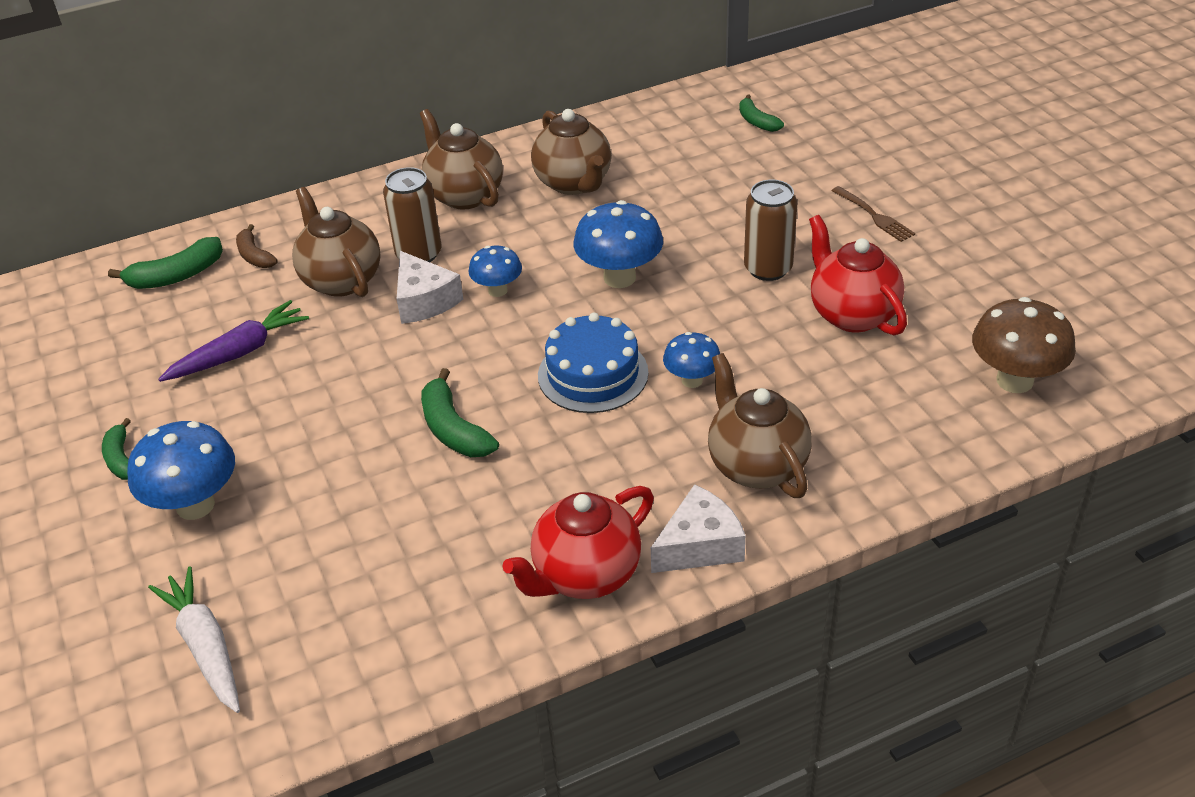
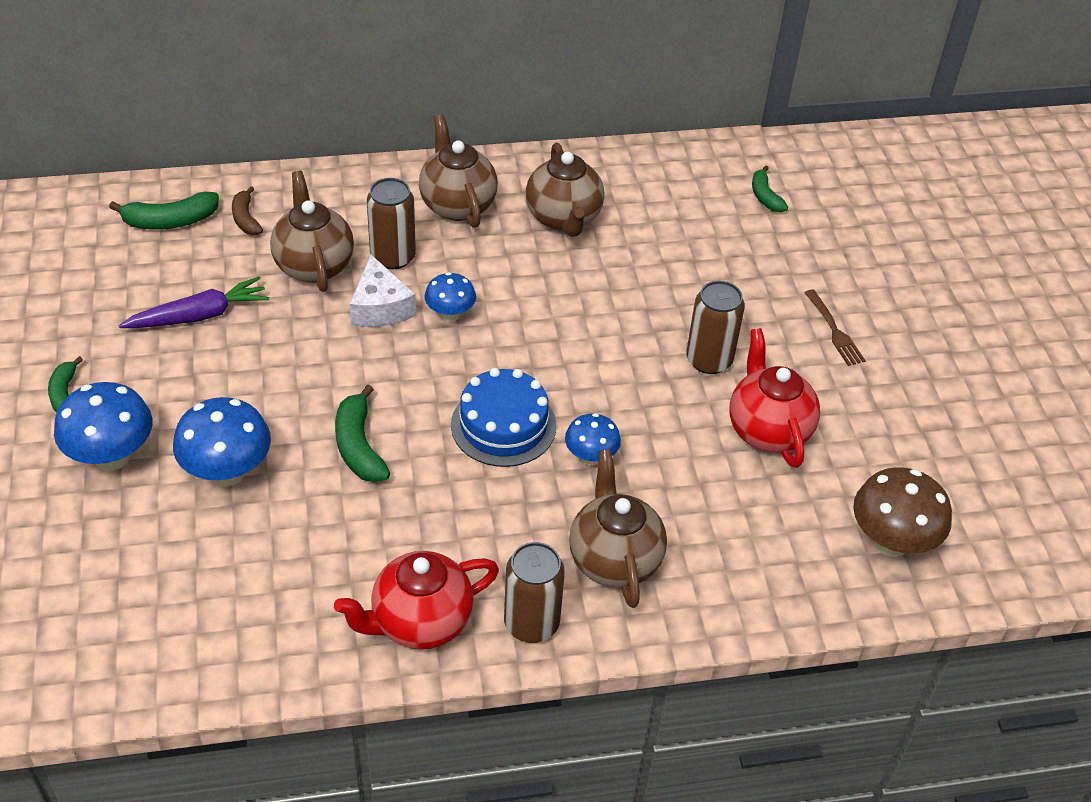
camera: 10 degrees right, 5 degrees up
(205, 647) = (77, 594): white carrot -> none
(619, 278) = (567, 332): blue mushroom -> blue mushroom (227, 472)
(700, 545) = (531, 623): white cheese -> brown can

